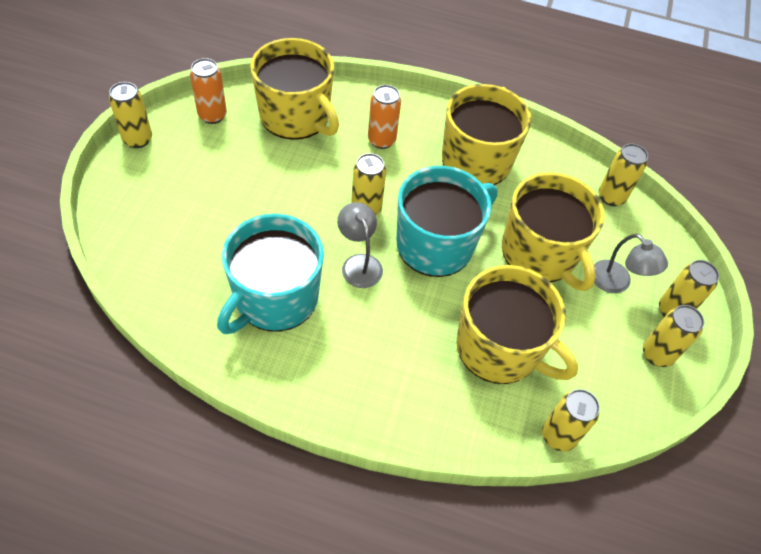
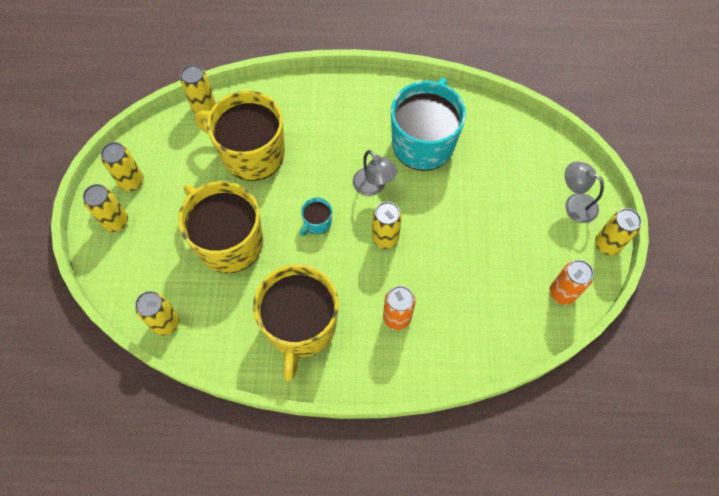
camera: 170 degrees right, 10 degrees up
(296, 116) = (487, 320): yellow mug -> none
(436, 244) = (317, 223): turquoise mug -> turquoise mug, size x0.41
(617, 283) = (162, 232): grey lamp -> grey lamp (574, 204)

